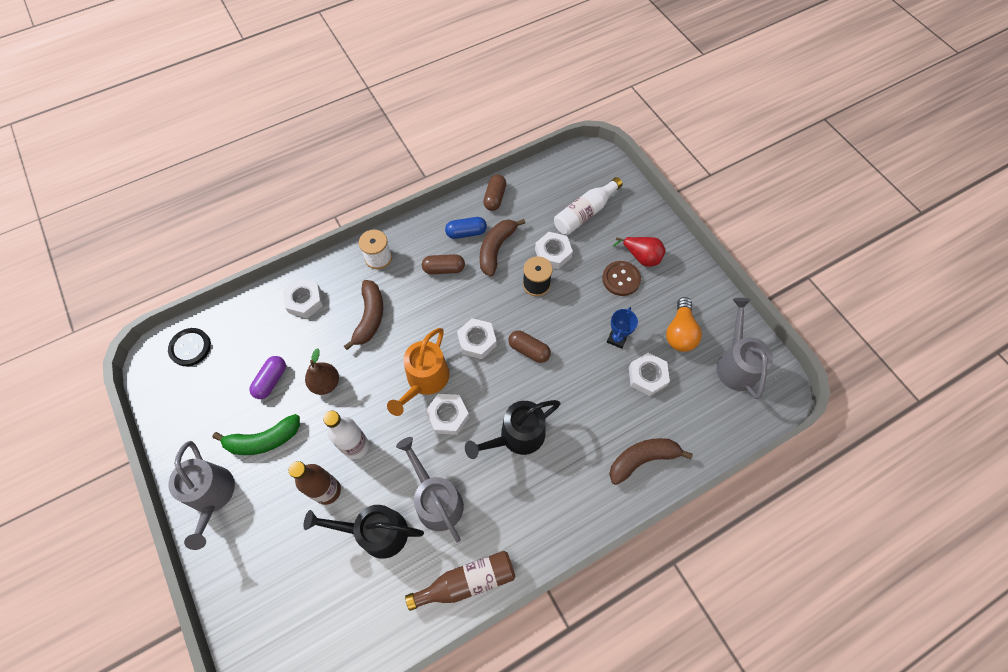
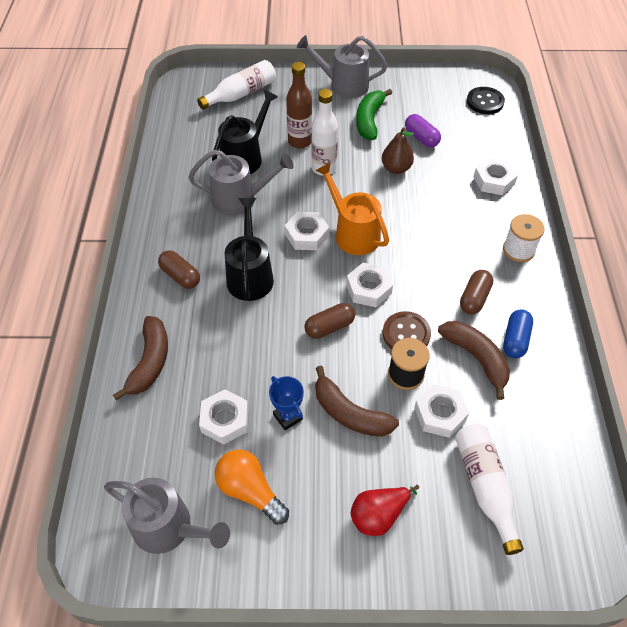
camera: 120 degrees right, 10 degrees down
(274, 605) = (241, 94): none -> white bottle
(370, 317) = (447, 219): brown banana -> brown banana (349, 413)
(467, 581) = (165, 193): brown bottle -> none
(495, 198) = (557, 393): brown capsule -> brown capsule (180, 276)
(621, 279) = (361, 469): brown button -> brown button (406, 334)

